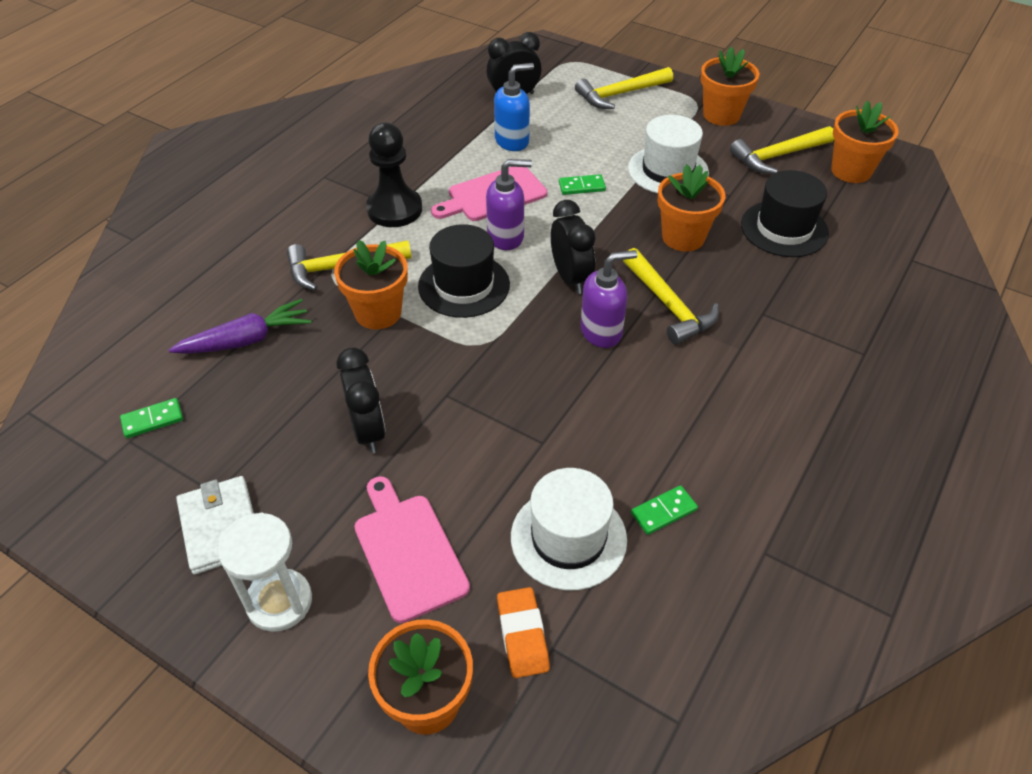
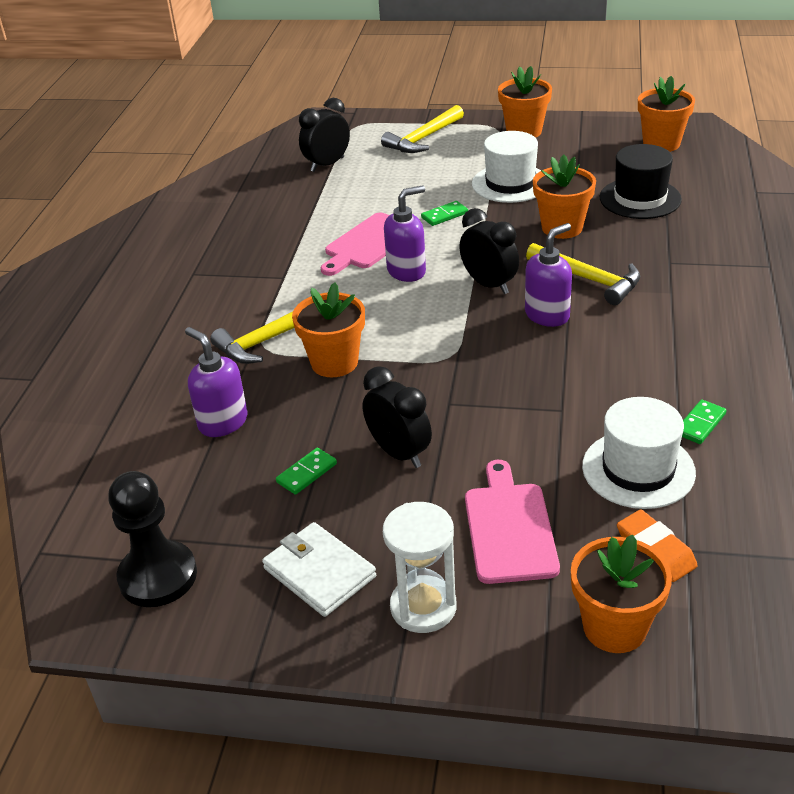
camera: 20 degrees left, 10 degrees down
(152, 420) = (180, 515): green domino -> green domino (307, 473)
(246, 340) = (222, 422): purple carrot -> purple soap dispenser
(394, 209) = (284, 280): black pawn -> black pawn (158, 576)
(408, 551) = (509, 528): pink cutting board -> pink cutting board turned 45 degrees clockwise
(464, 285) = (397, 318): black hat -> none
(512, 141) = (353, 198): blue soap dispenser -> none
(778, 156) = (594, 149): yellow hammer -> none

